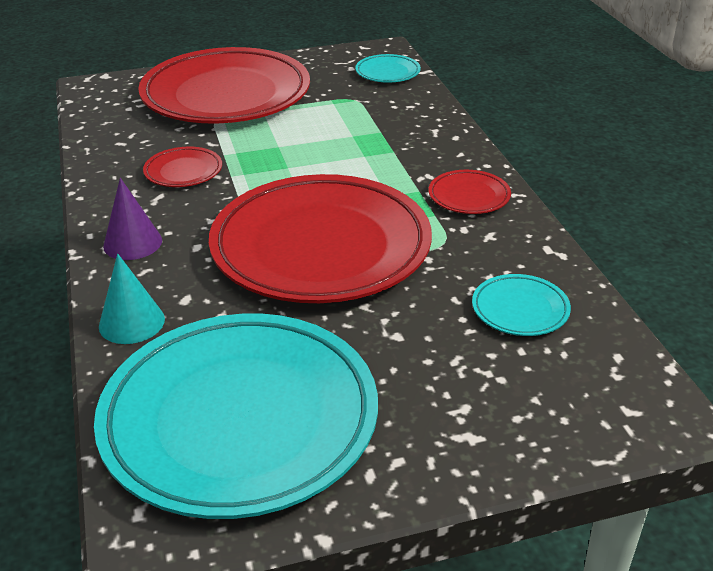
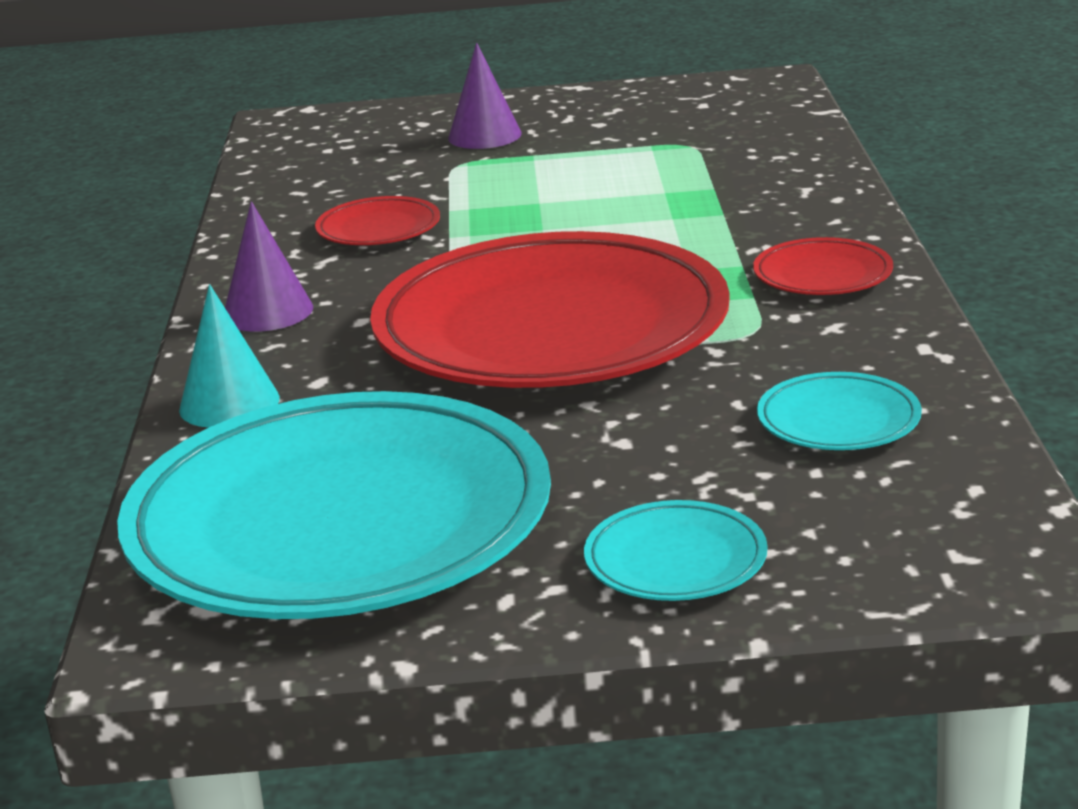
camera: 15 degrees right, 10 degrees down
(226, 95) = (484, 136): red plate -> purple cone
(387, 72) = (761, 111): turquoise plate -> turquoise plate (675, 560)

